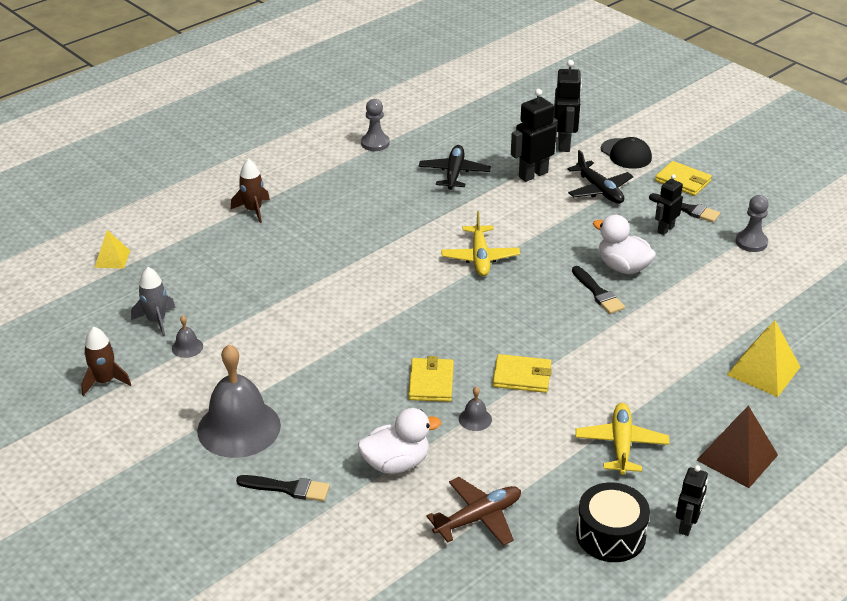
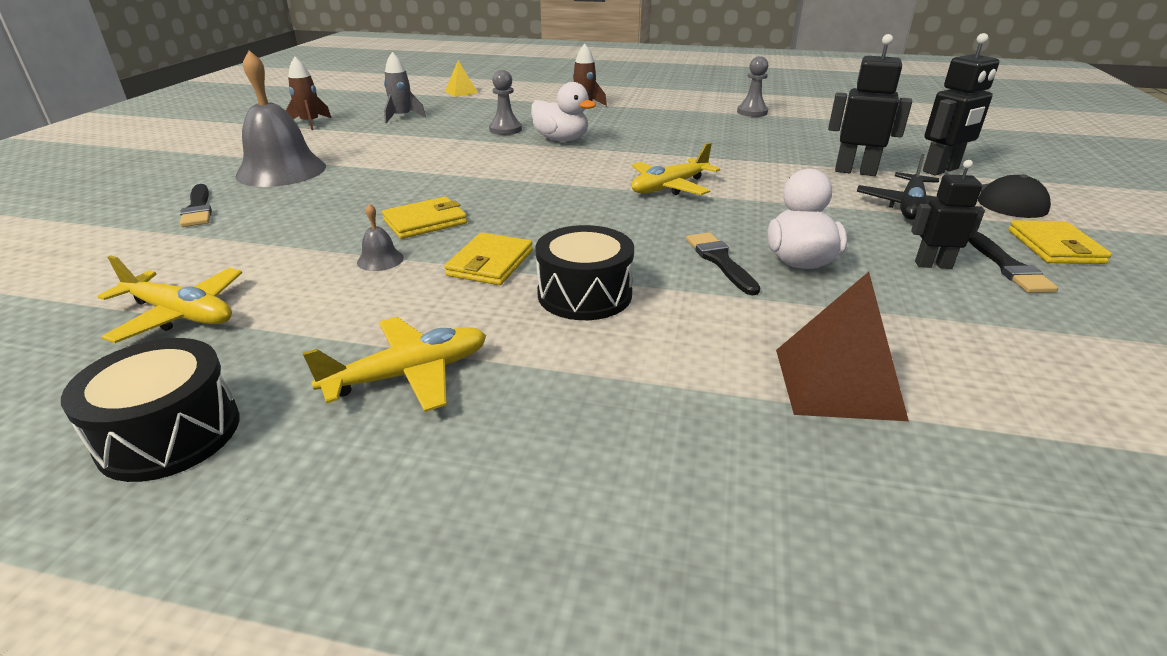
camera: 55 degrees right, 5 degrees down
(187, 347) = (378, 131): grey bell -> none
(396, 463) = (267, 242): white duck -> white duck (561, 140)
(454, 173) = (777, 144): black plane -> none
(478, 518) = (181, 314): brown plane -> yellow plane
(522, 376) = (490, 263): yellow wallet -> yellow wallet turned 45 degrees clockwise
(592, 357) = (584, 294): none -> black drum
(598, 293) = (720, 261): black brush -> black brush turned 135 degrees clockwise
(687, 526) = (221, 517): black robot -> none
(737, 457) = (471, 519): brown pyramid -> brown pyramid (837, 383)
(751, 242) = (1061, 339): grey pawn -> grey pawn (505, 129)
(763, 371) = (763, 467): yellow pyramid -> none

